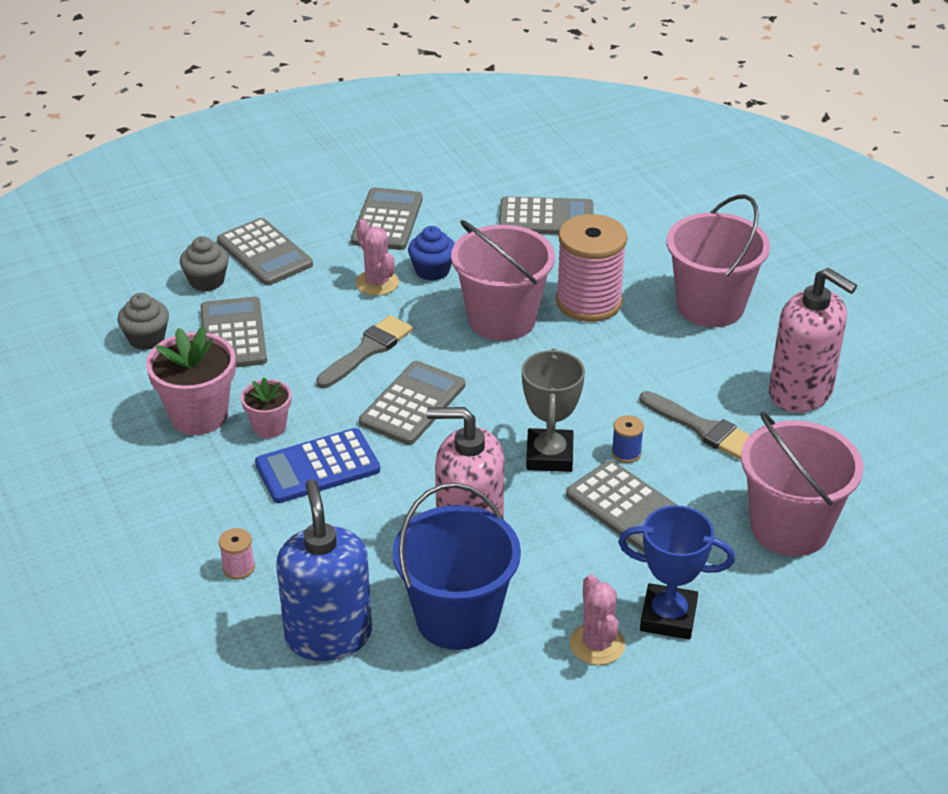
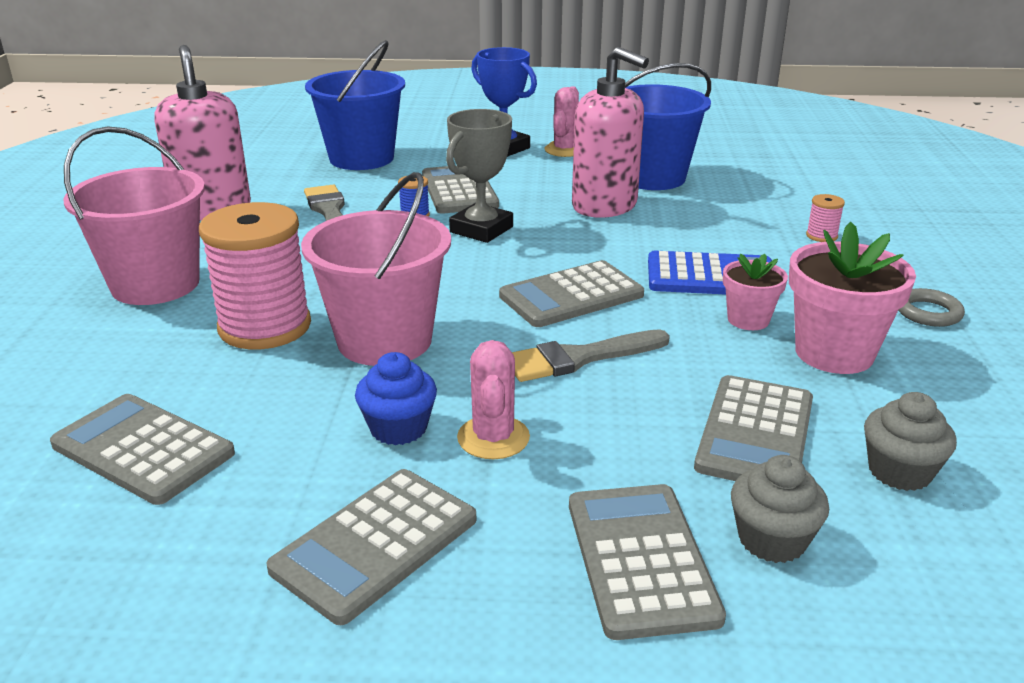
camera: 150 degrees left, 10 degrees down
(132, 486) = (928, 312): none -> grey ring
(328, 635) = (758, 191): blue soap dispenser -> none
(789, 527) = (361, 158): pink bucket -> blue bucket

